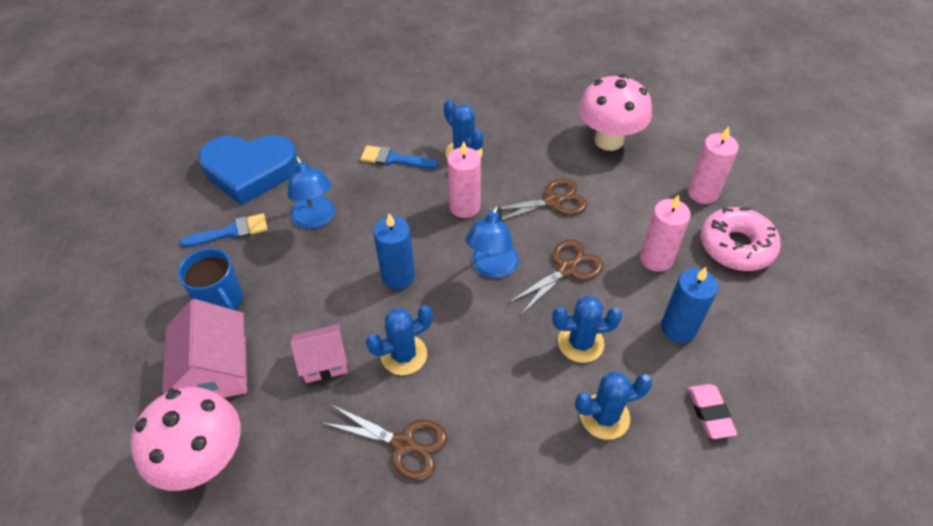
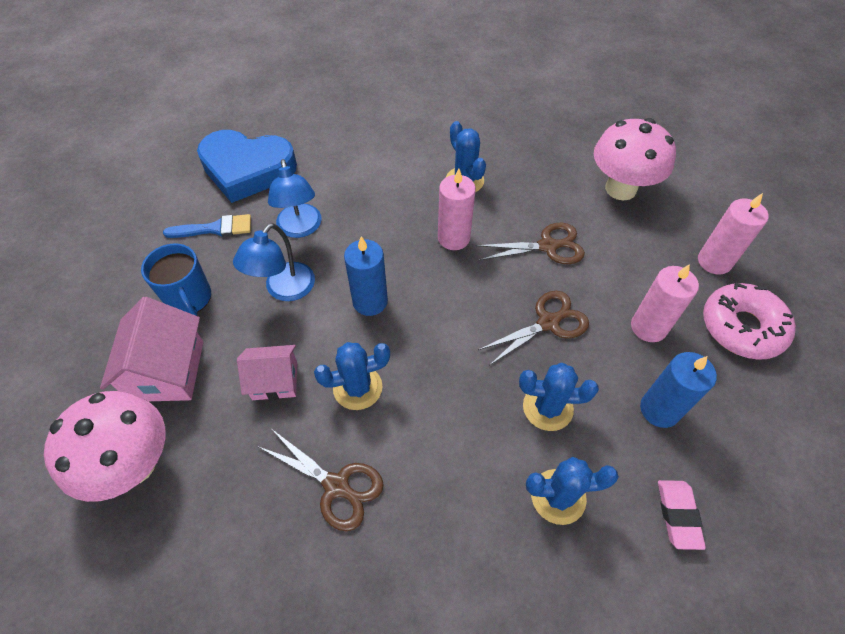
camera: 10 degrees right, 5 degrees up
(394, 159) = (392, 177): blue brush -> none
(492, 268) = (469, 309): blue lamp -> blue lamp (284, 290)

